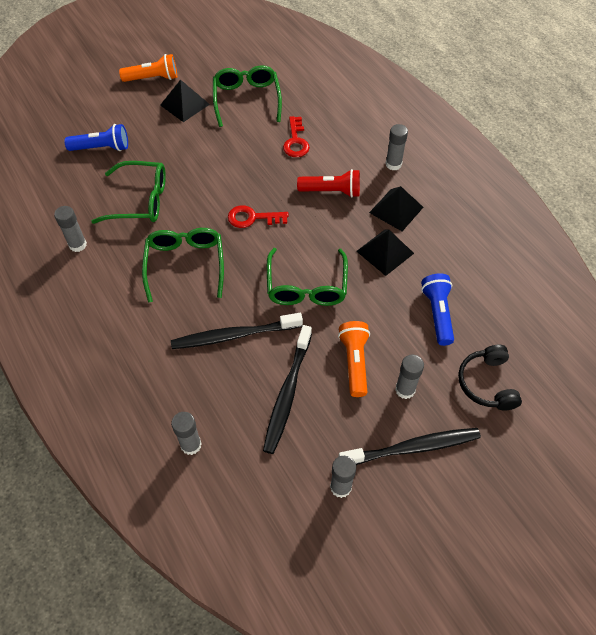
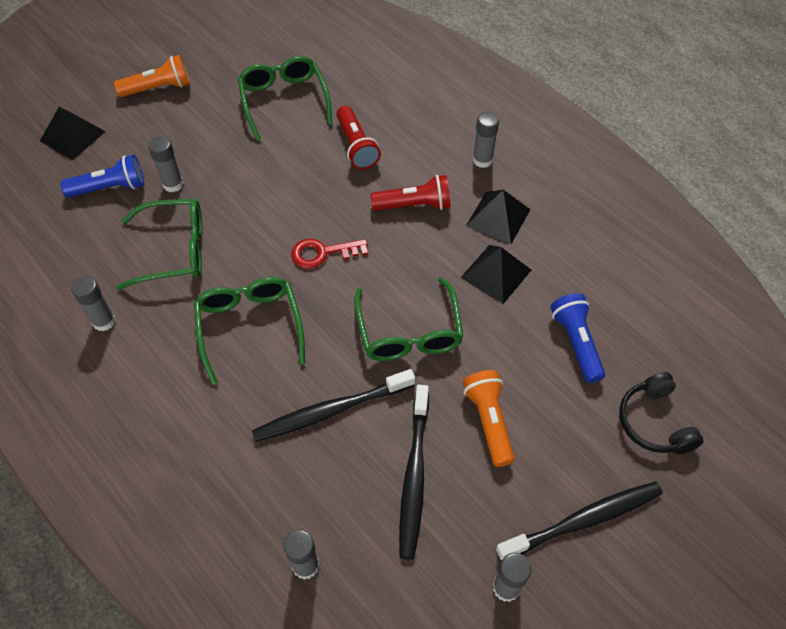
camera: 10 degrees left, 0 degrees up
(184, 104) = (206, 117): black pyramid -> black pyramid (72, 136)
(296, 141) = (356, 146): red key -> red flashlight
(405, 390) = (558, 447): grey glue stick -> grey glue stick (173, 184)

